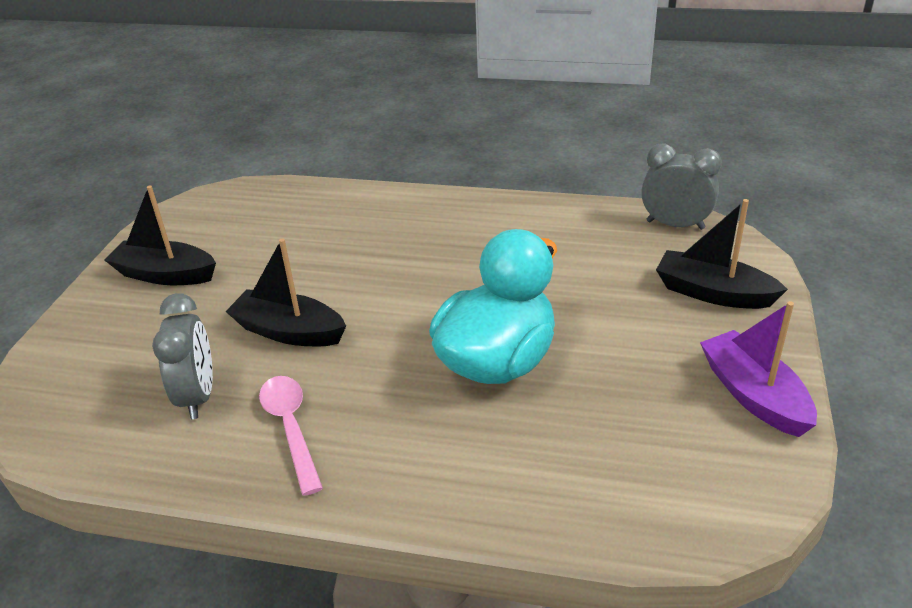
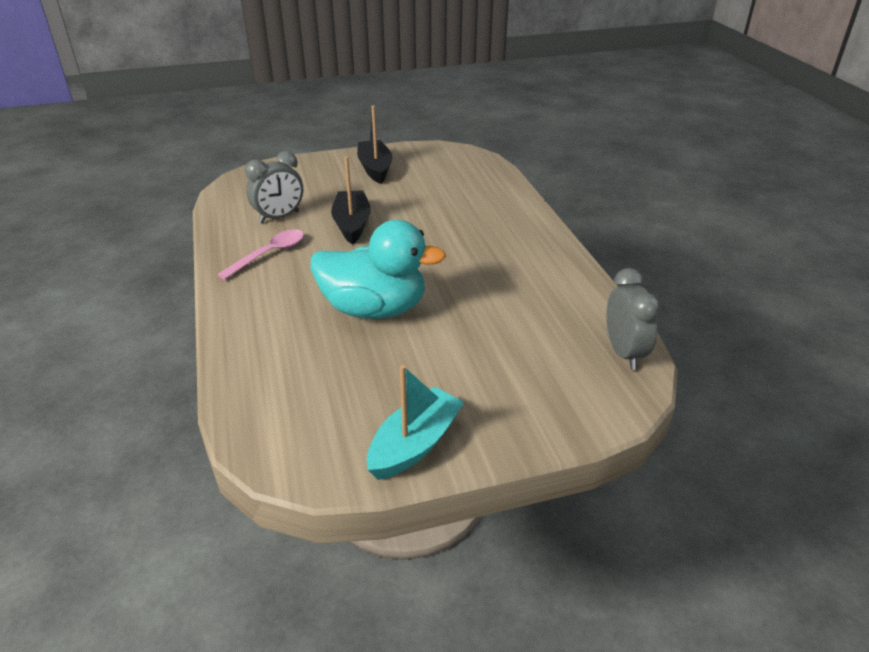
camera: 60 degrees right, 0 degrees up
(713, 293) = (538, 396): black boat -> none
(754, 395) = (415, 444): purple boat -> turquoise boat

